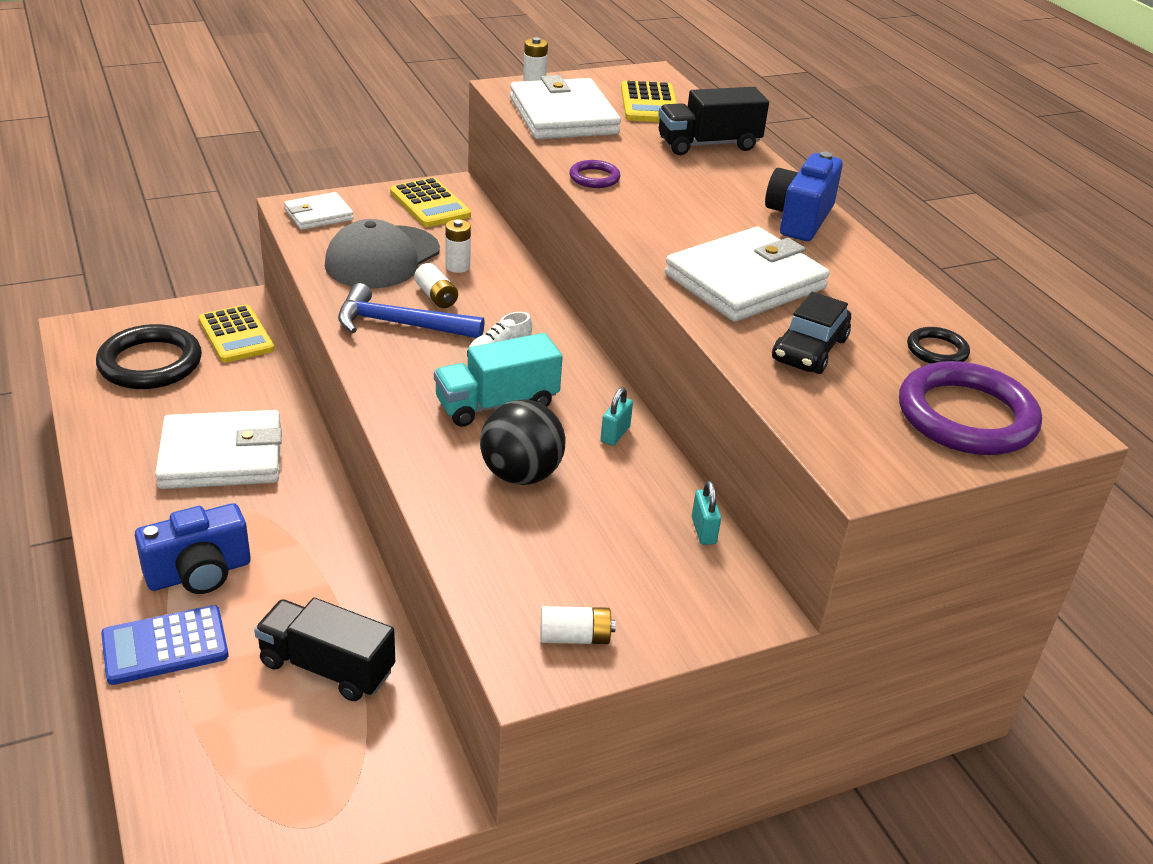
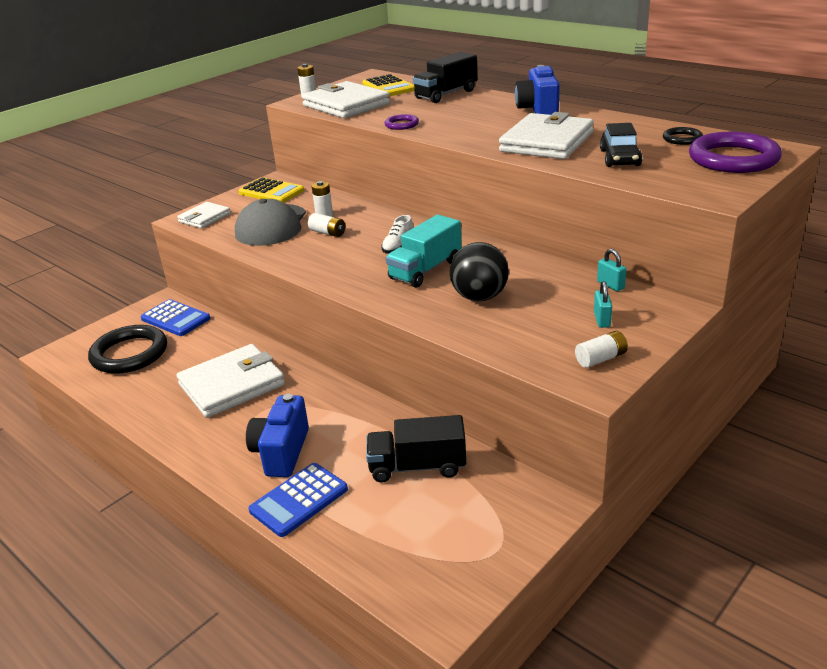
camera: 20 degrees left, 5 degrees down
(199, 573) = (281, 452): blue camera -> blue camera turned 150 degrees clockwise
(236, 335) = (175, 319): yellow calculator -> blue calculator
(400, 324) = (321, 253): blue hammer -> none
(615, 434) = (510, 260): turquoise padlock -> turquoise padlock (602, 320)

